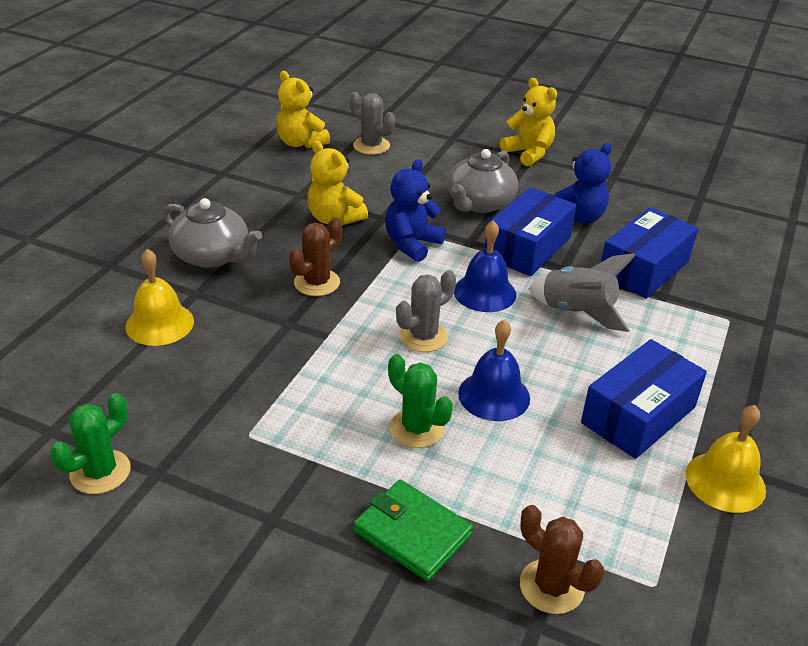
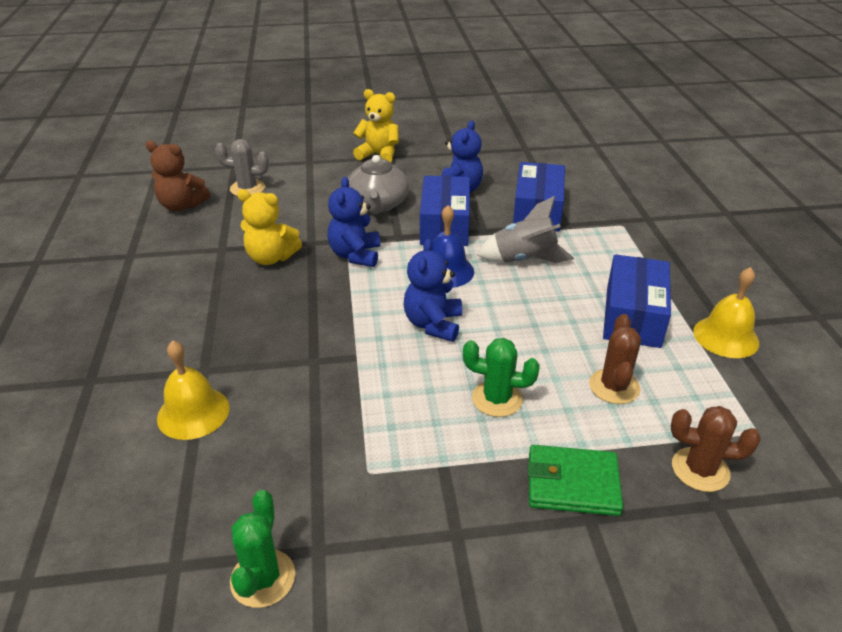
camera: 30 degrees left, 0 degrees up
(212, 256) = (188, 331): grey teapot -> none
(301, 143) = (182, 206): yellow teddy bear -> brown teddy bear
(317, 283) = (306, 317): brown cactus -> brown cactus (614, 386)
(423, 336) = (433, 324): grey cactus -> blue teddy bear
(494, 395) = (527, 346): blue bell -> none

